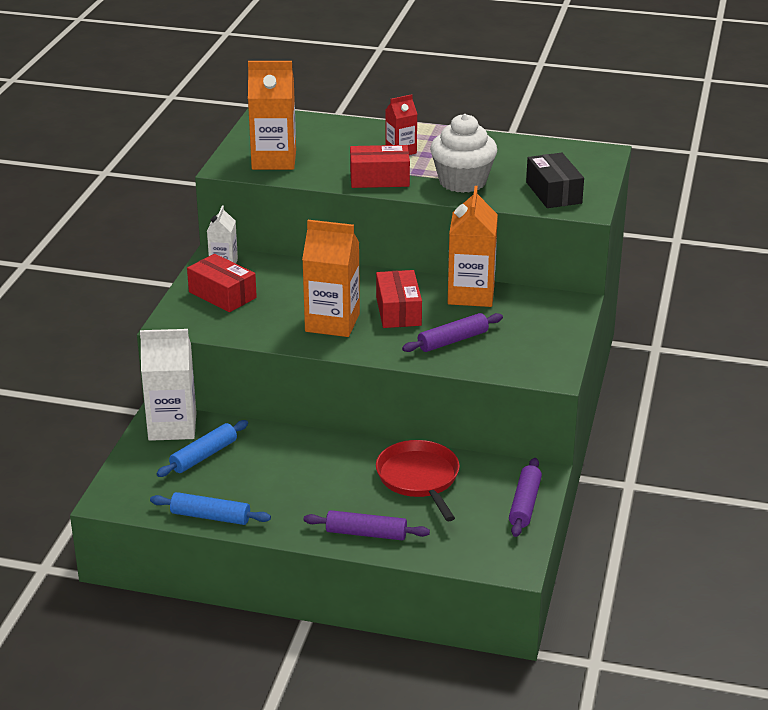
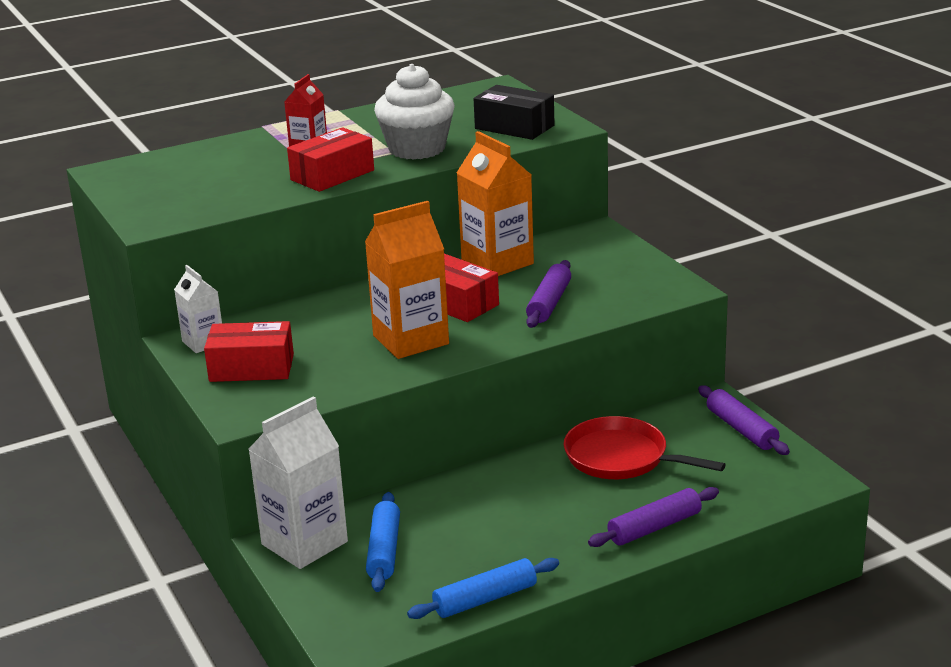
camera: 40 degrees left, 5 degrees down
(274, 160) = (190, 200): orange carton -> none

